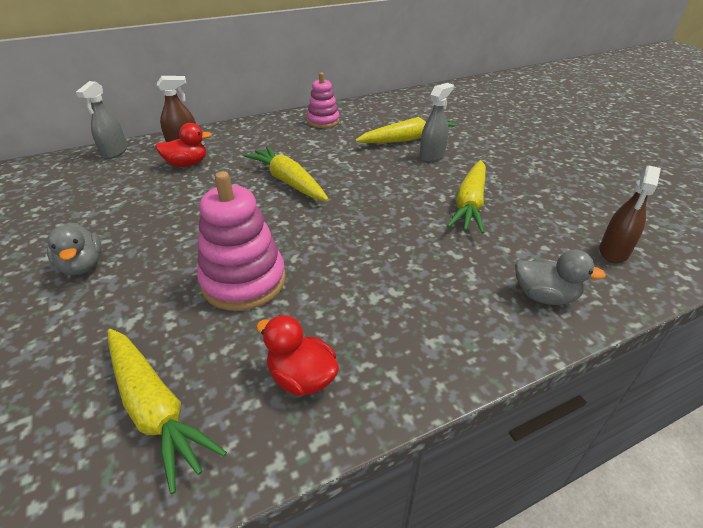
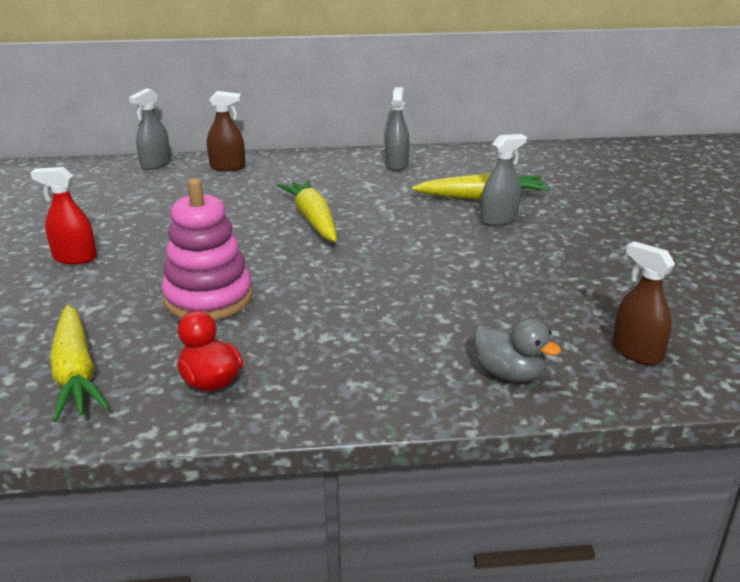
camera: 20 degrees right, 10 degrees down
(82, 265) = (74, 258): grey duck -> red spray bottle
(187, 164) = (220, 186): red duck -> none
(323, 121) = (396, 164): pink stacking toy -> grey spray bottle
(469, 204) = (501, 275): yellow carrot -> none
(613, 251) = (636, 352): brown spray bottle -> brown spray bottle turned 90 degrees clockwise

